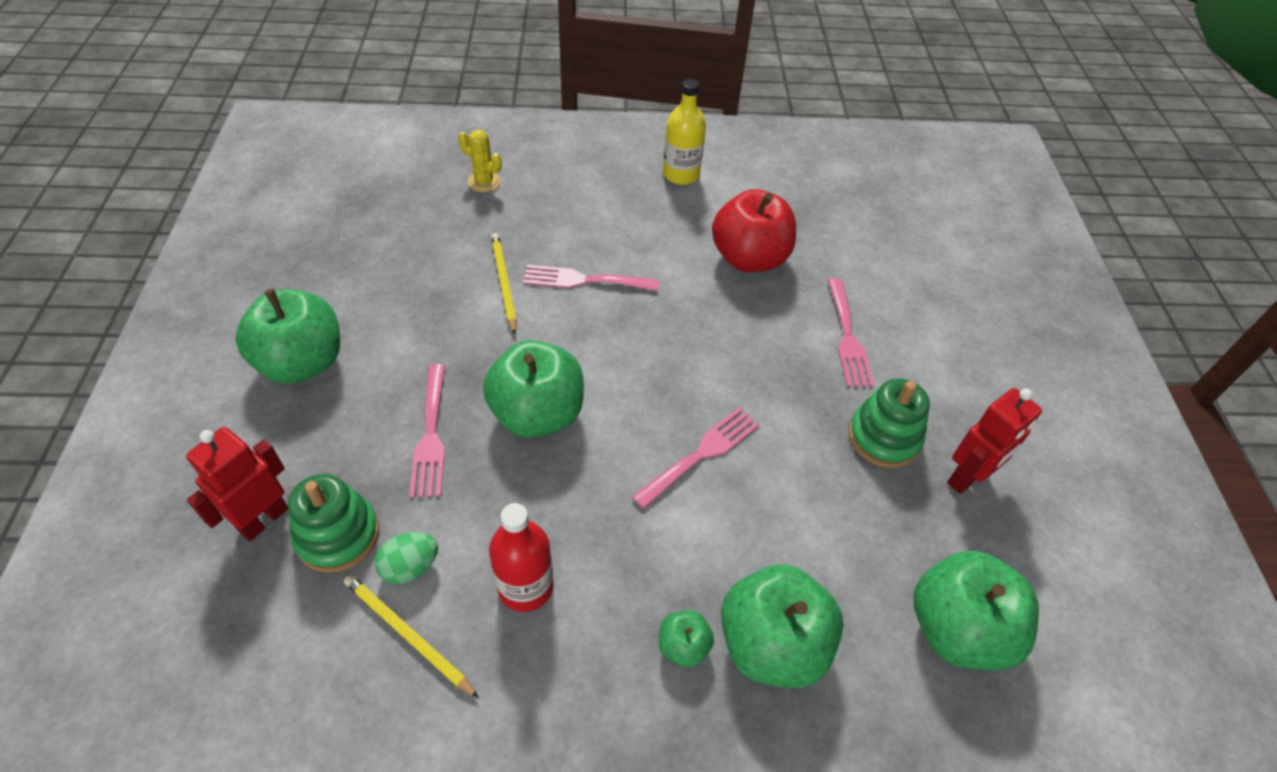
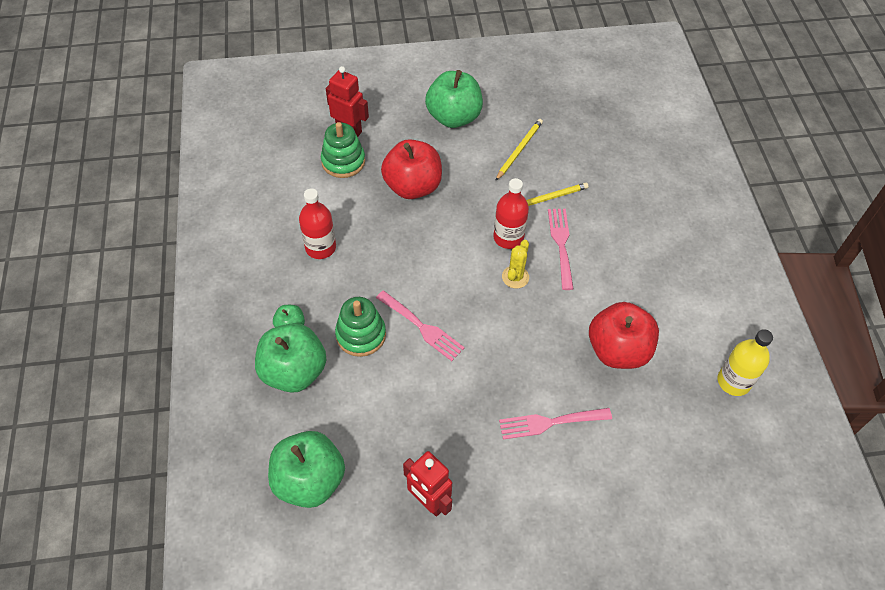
camera: 85 degrees right, 5 degrees up
(408, 635) = (290, 202): yellow pencil -> yellow pencil (519, 150)
(410, 567) = (328, 195): green egg -> none
(431, 435) = (413, 186): pink fork -> red apple
(484, 182) = (644, 170): yellow cactus -> yellow cactus (515, 277)
(537, 414) = (438, 235): green apple -> none
(561, 332) = (508, 237): none -> red bottle
(681, 174) = (704, 295): yellow bottle -> yellow bottle (733, 381)
(883, 437) = (455, 444): green stacking toy -> green stacking toy (361, 335)

